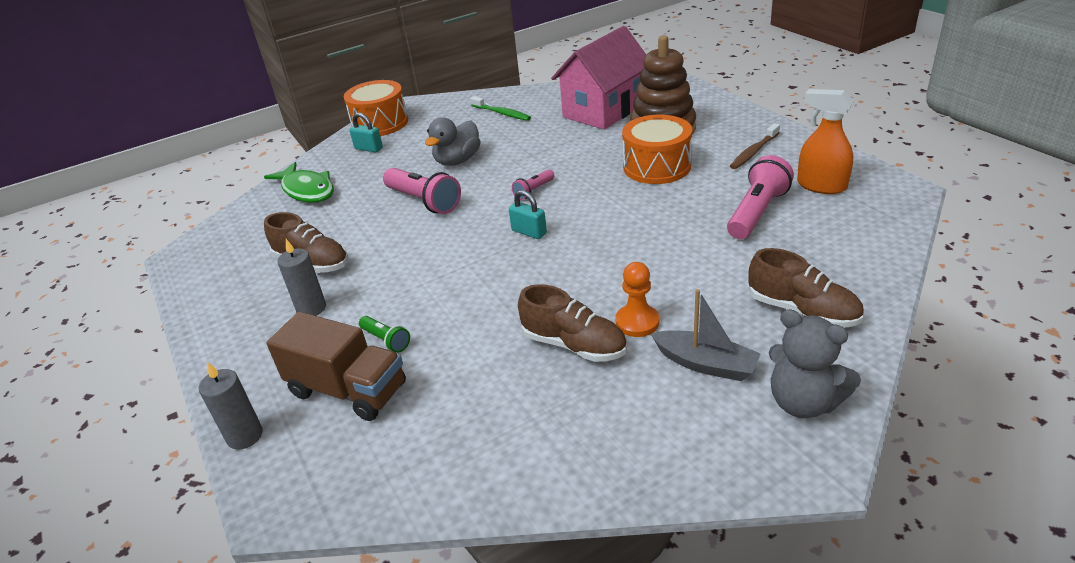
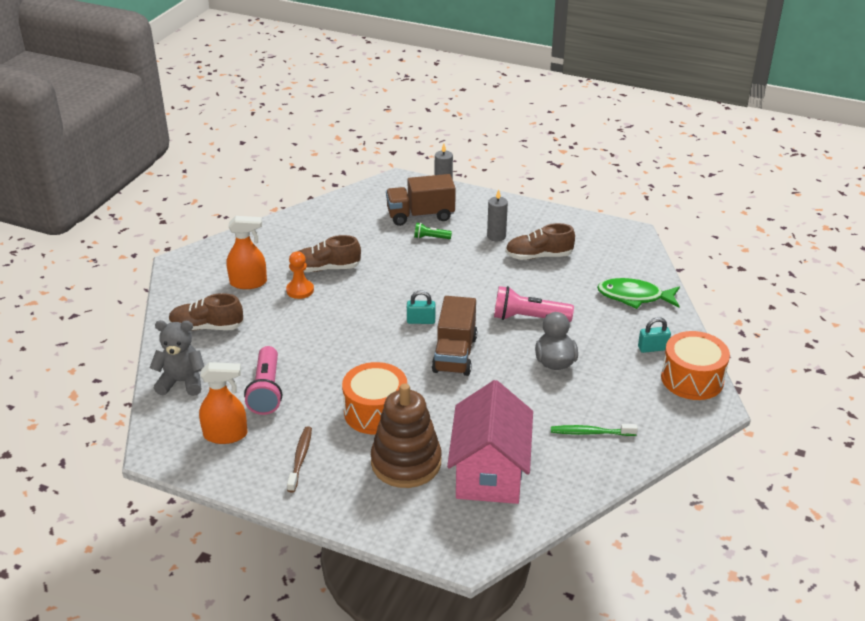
camera: 140 degrees right, 0 degrees up
(534, 191) = (455, 354): pink flashlight -> brown truck
(705, 364) = (248, 283): grey boat -> orange spray bottle
(803, 402) = (191, 282): grey teddy bear -> grey teddy bear (182, 382)

